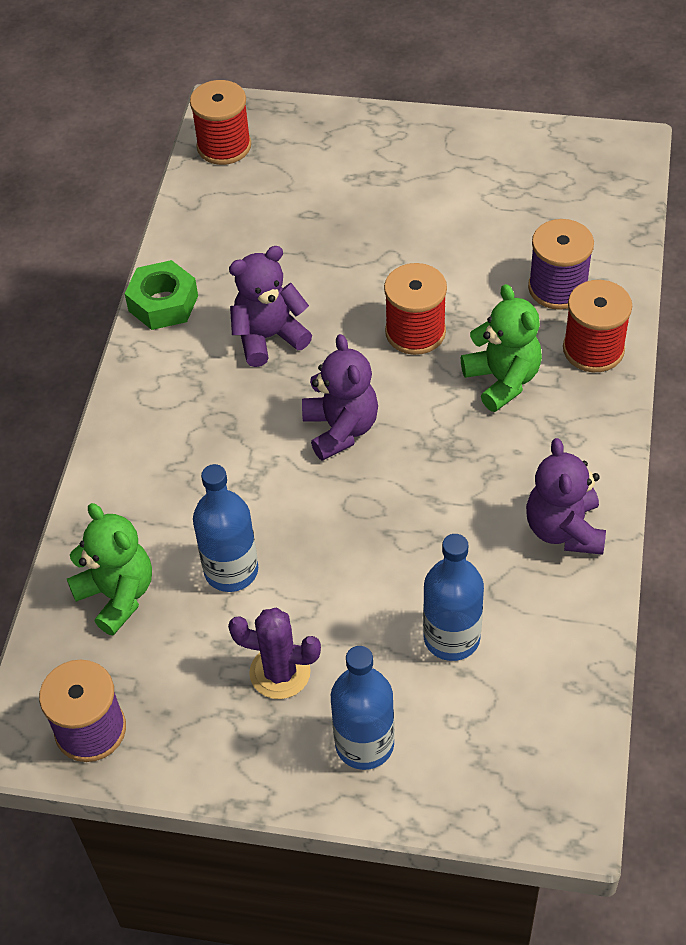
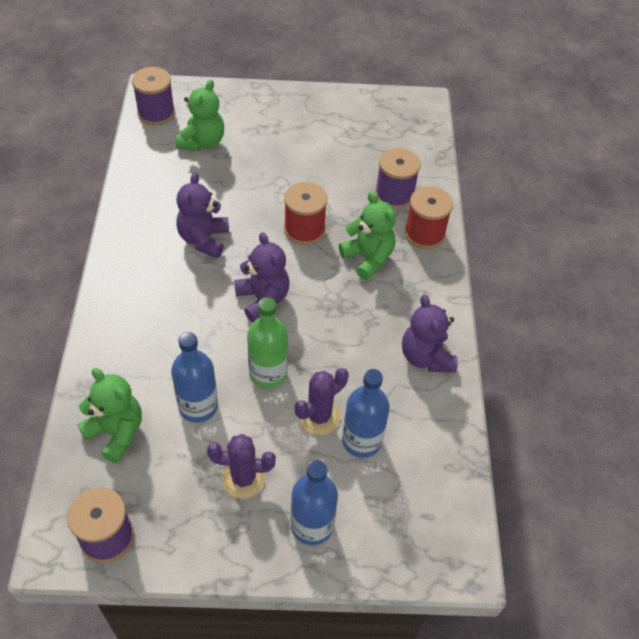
camera: 15 degrees left, 0 degrees up
(163, 303) = (126, 220): green nut -> none
(224, 146) = (156, 113): red spool -> purple spool
(268, 337) = (204, 239): purple teddy bear -> purple teddy bear turned 45 degrees counterclockwise
(285, 193) = (202, 142): none -> green teddy bear
(333, 533) = (268, 373): none -> green bottle
(396, 599) = (319, 416): none -> purple cactus

